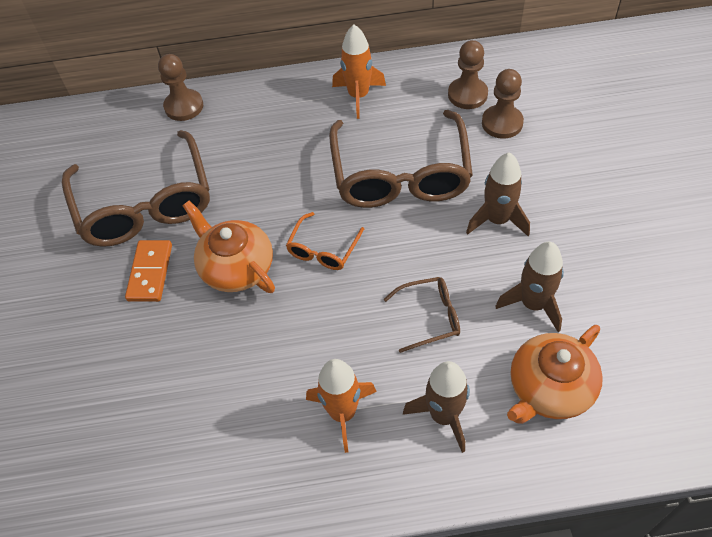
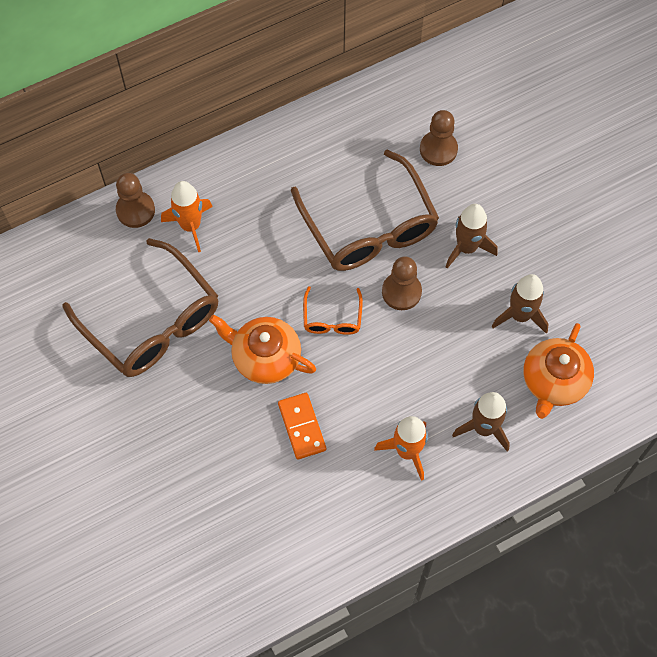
camera: 25 degrees left, 10 degrees up
(150, 272) = (192, 385): orange domino -> orange domino (302, 427)
(358, 96) = (298, 154): orange rocket -> orange rocket (190, 226)
(430, 317) = (444, 351): brown glasses -> none
(467, 95) = (397, 127): brown pawn -> brown pawn (401, 292)

